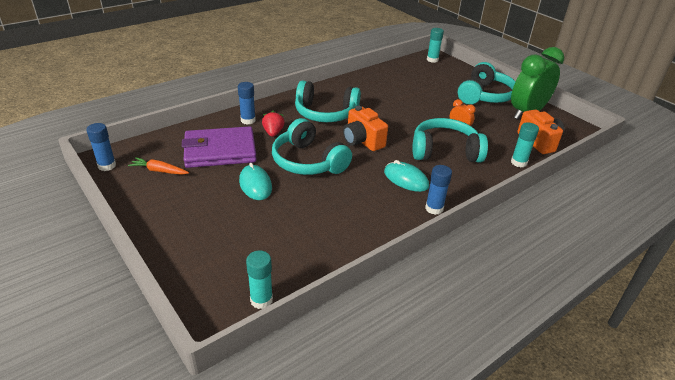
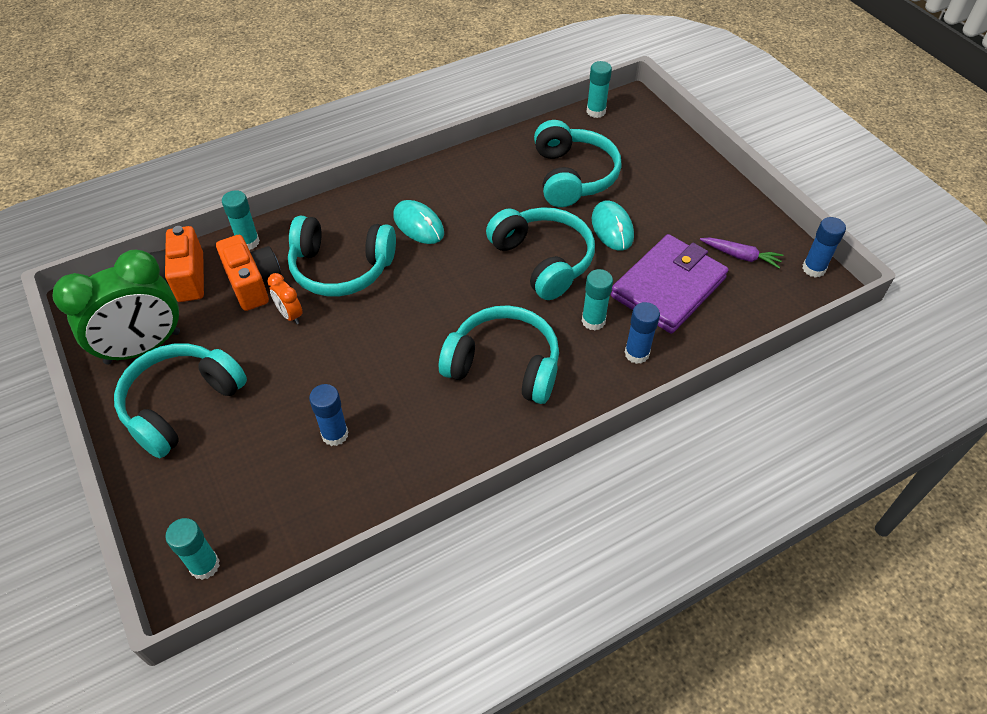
camera: 170 degrees left, 15 degrees up
(159, 171) = (740, 256): orange carrot -> purple carrot
(220, 151) = (668, 287): purple wallet -> purple wallet turned 45 degrees counterclockwise
(273, 133) = (593, 321): red strawberry -> turquoise glue stick
(287, 223) = (572, 176): none -> turquoise headphones
(362, 141) = (457, 295): orange camera -> orange camera (253, 284)
(434, 208) = (402, 183): blue glue stick -> blue glue stick (335, 434)

